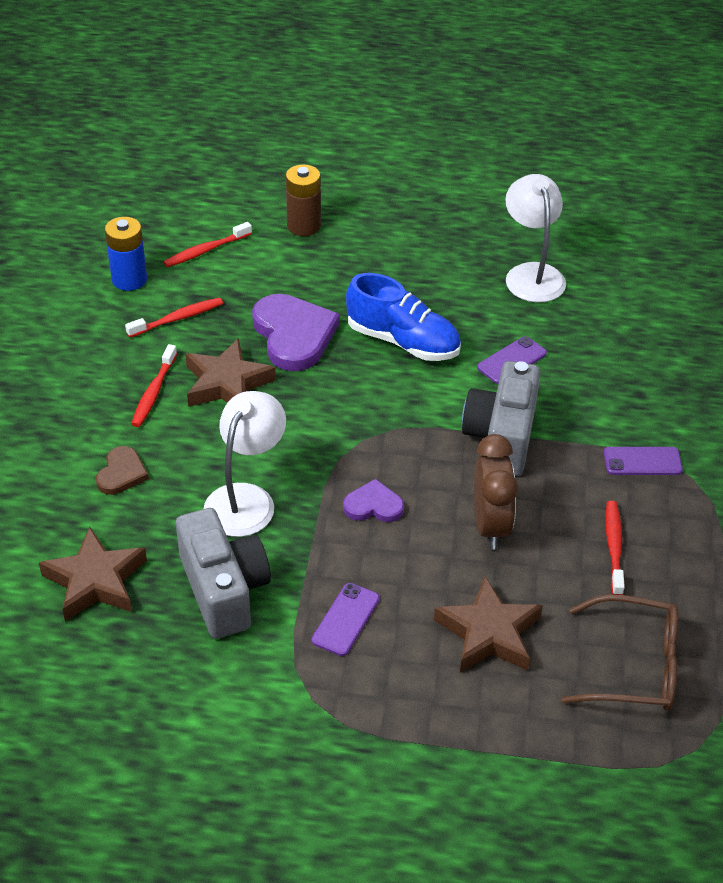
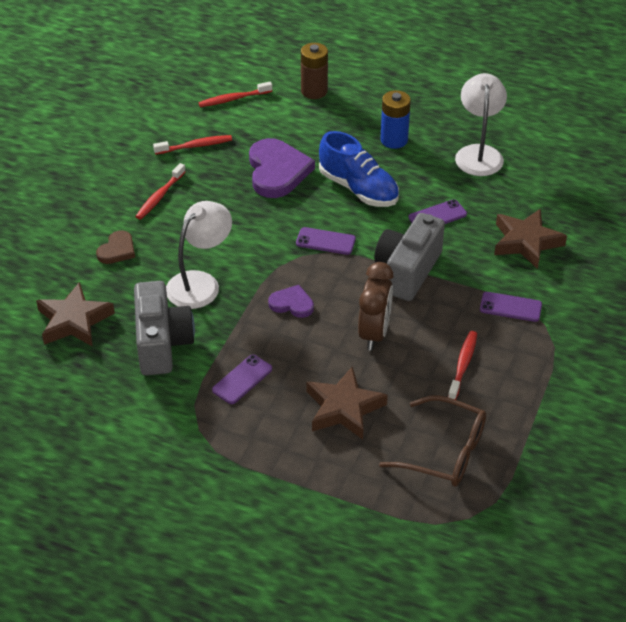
camera: 15 degrees right, 0 degrees up
(129, 279) = (169, 112): blue battery -> blue battery (394, 140)
(227, 383) = (215, 198): brown star -> brown star (526, 242)
(386, 416) = (325, 241): none -> purple phone

